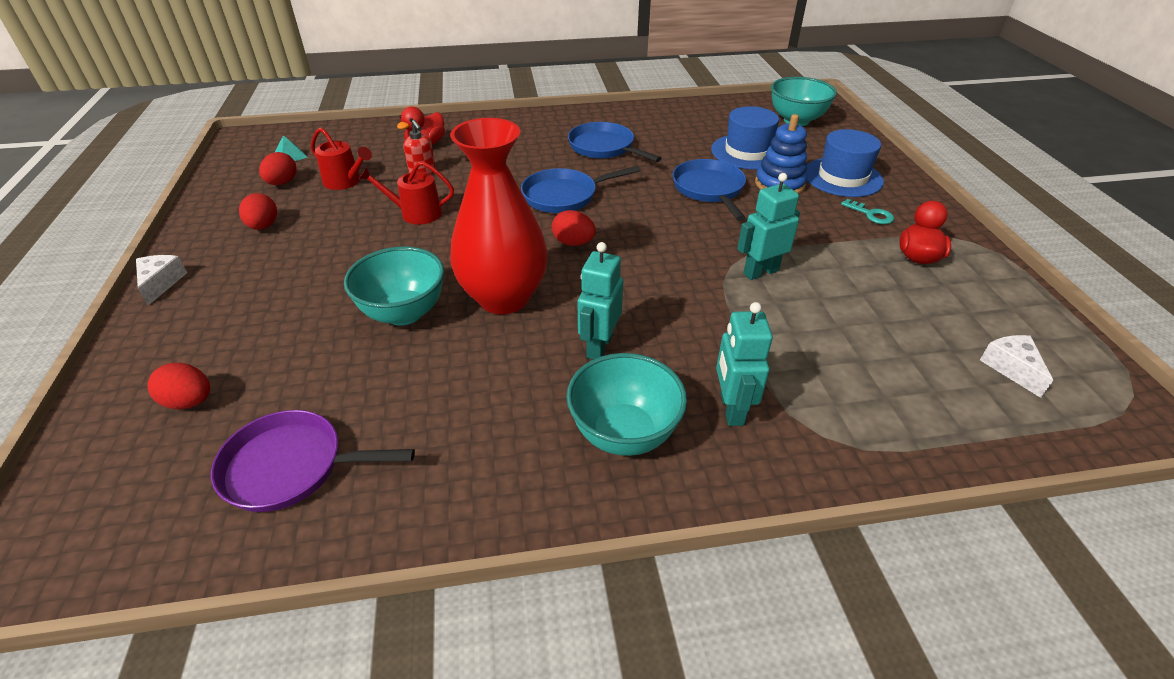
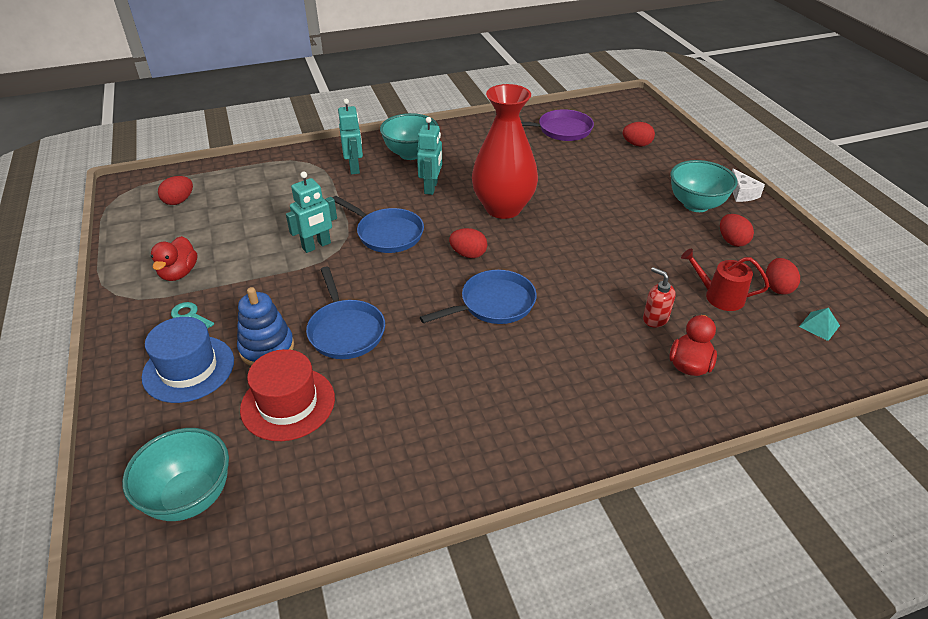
camera: 170 degrees right, 0 degrees up
(404, 313) = (563, 193): turquoise bowl -> turquoise bowl (696, 205)
(416, 213) = (619, 268): red watering can -> none
(604, 148) = (470, 388): blue pan -> blue pan (387, 233)
(747, 152) = (288, 403): blue hat -> red hat
(1011, 368) = (179, 201): white cheese -> red egg

